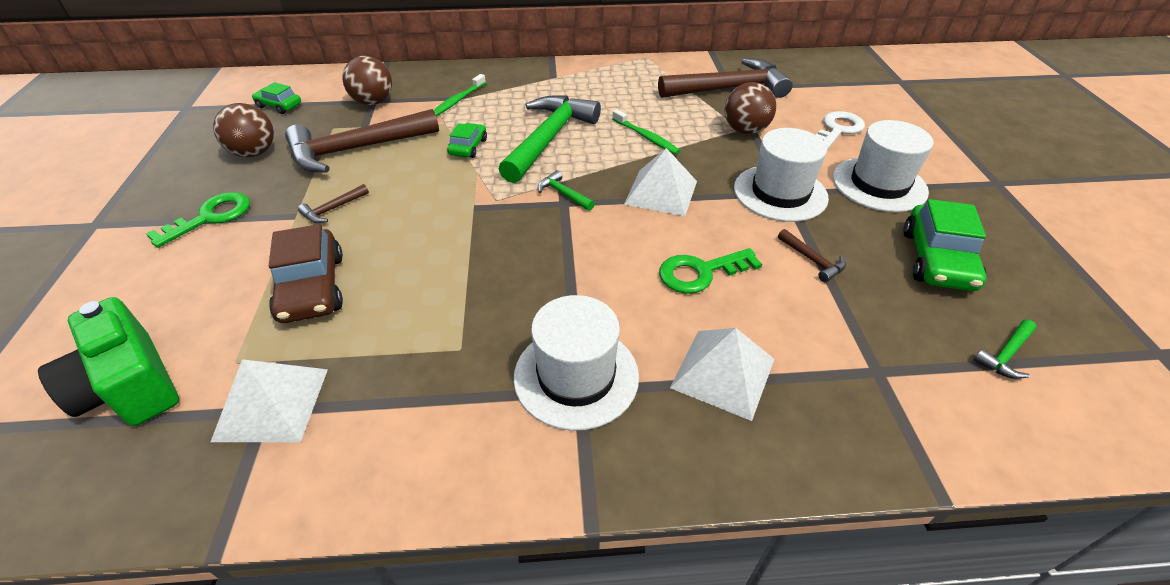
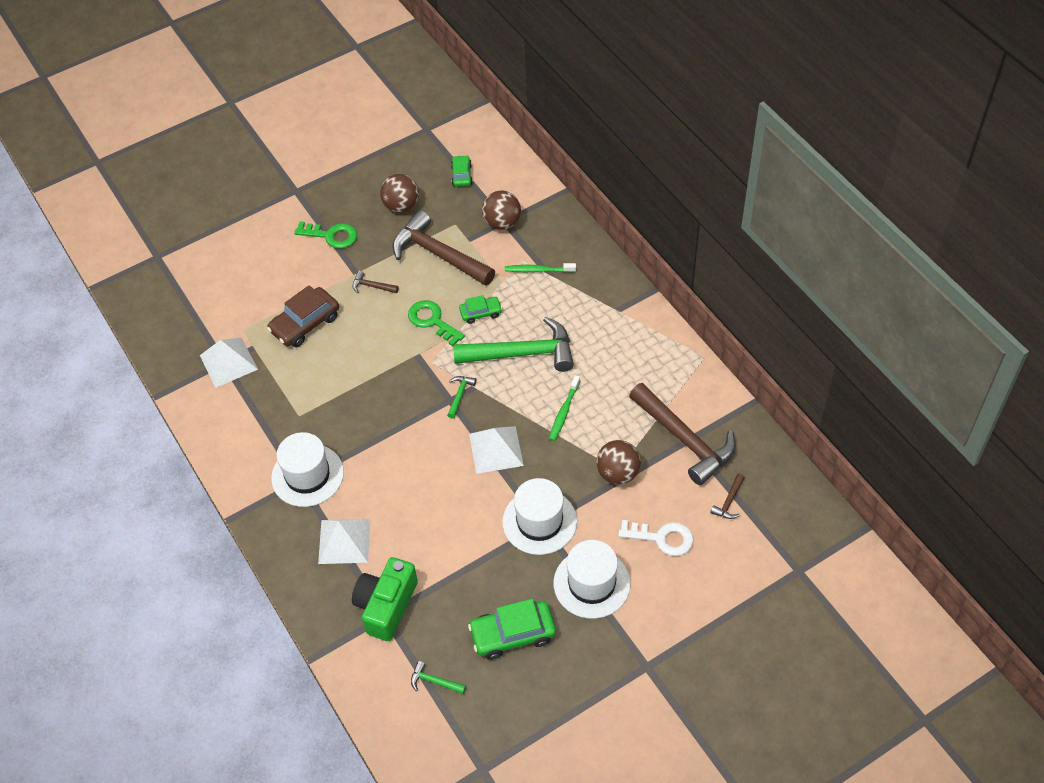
camera: 65 degrees right, 10 degrees up
(130, 386) = (210, 302): green camera -> green camera (386, 606)
(701, 272) = (422, 502): green key -> green key (432, 321)
(812, 260) = (469, 560): brown hammer -> brown hammer (729, 501)

